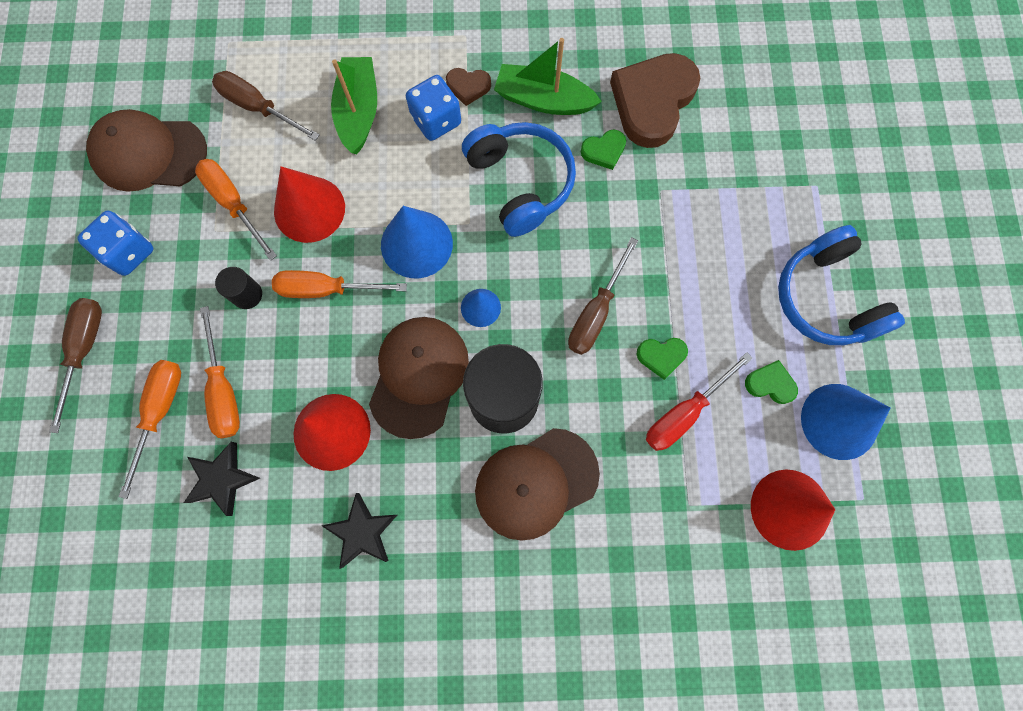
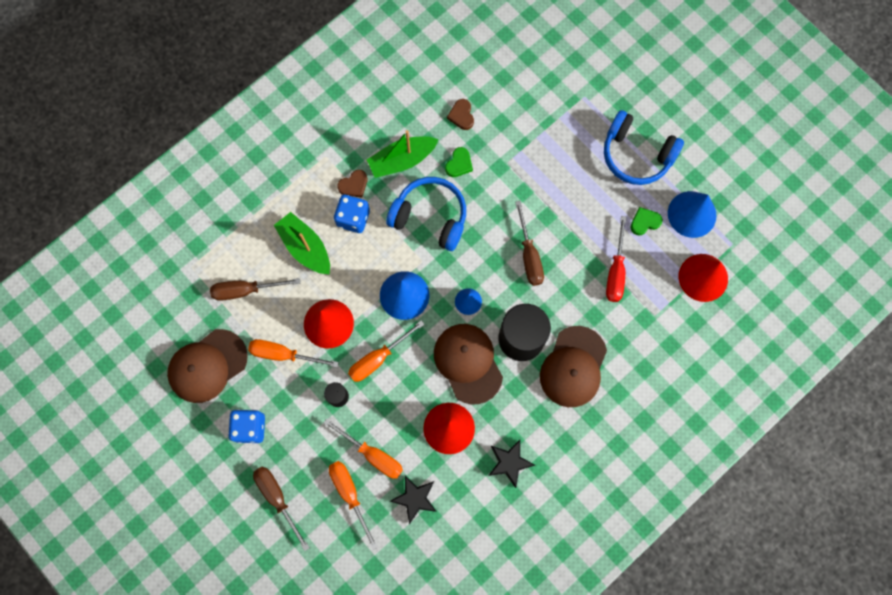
camera: 40 degrees left, 0 degrees up
(652, 102) = (461, 115): brown heart -> brown heart, size x0.45
(661, 356) = (580, 251): green heart -> none

